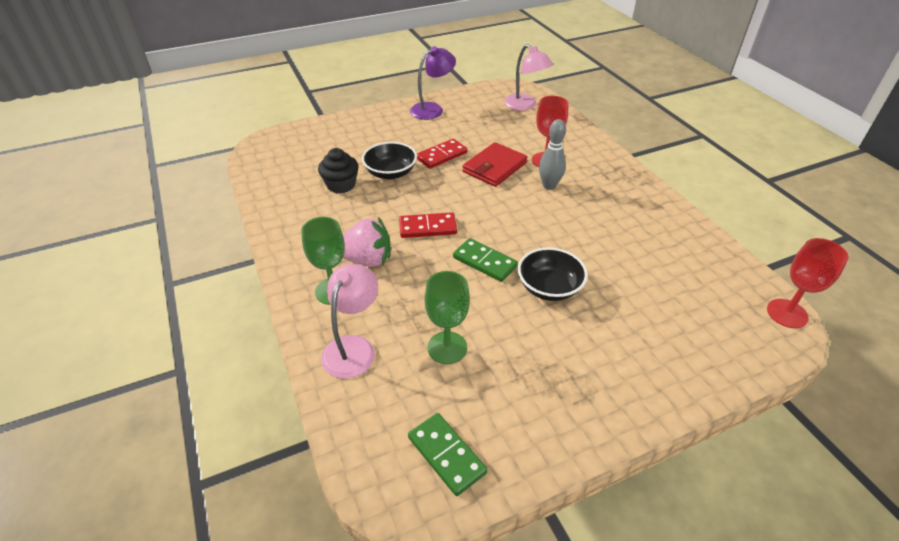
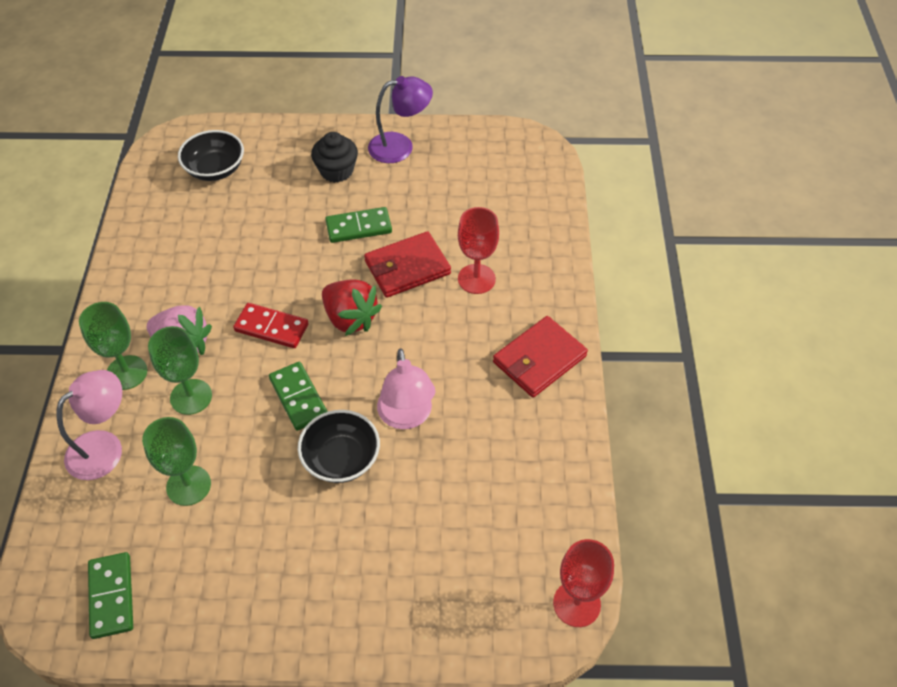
camera: 25 degrees right, 10 degrees up
(341, 185) = (220, 232): black cupcake -> black cupcake (336, 171)
(390, 173) = (284, 233): black bowl -> black bowl (215, 169)
(400, 289) = (191, 397): none -> green goblet
(441, 155) = (358, 227): red domino -> green domino
(481, 205) = (350, 318): none -> red strawberry
(525, 105) = (521, 178): pink lamp -> pink lamp (406, 417)
(549, 186) = (450, 319): grey bowling pin -> none
(625, 189) = (539, 359): none -> red wallet

